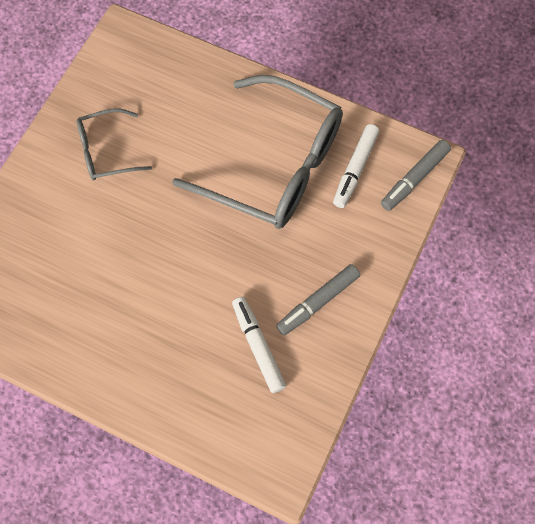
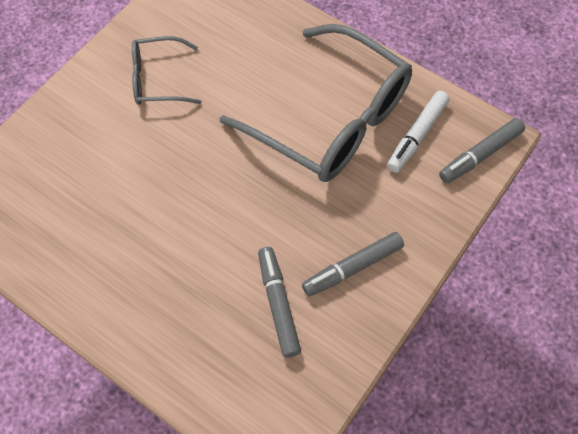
camera: 10 degrees right, 5 degrees down
(258, 347) = (278, 304): white marker -> grey marker

